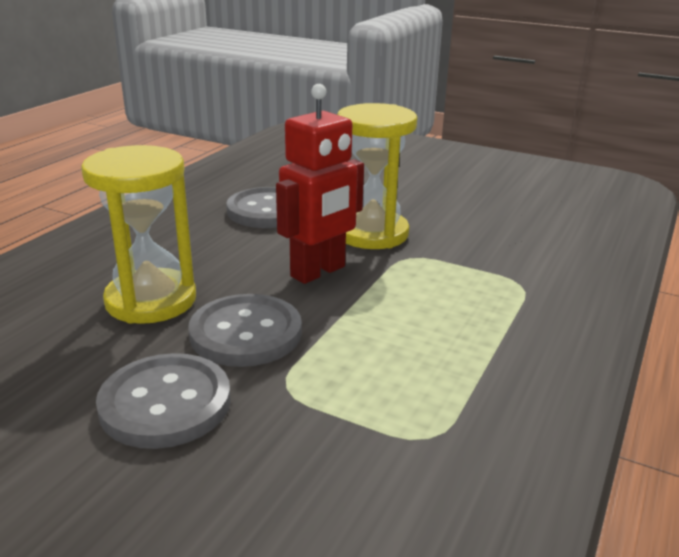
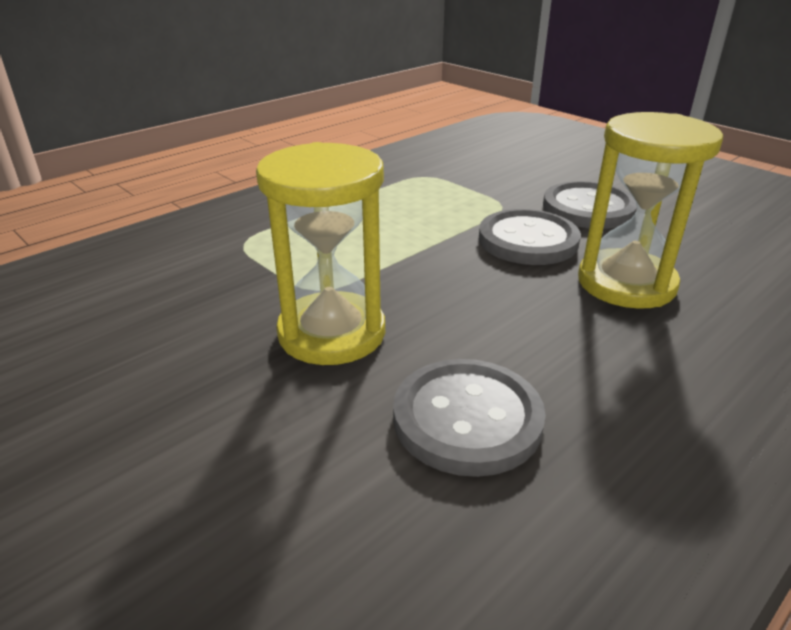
camera: 160 degrees left, 5 degrees up
(318, 272) = (436, 287): red robot -> none

